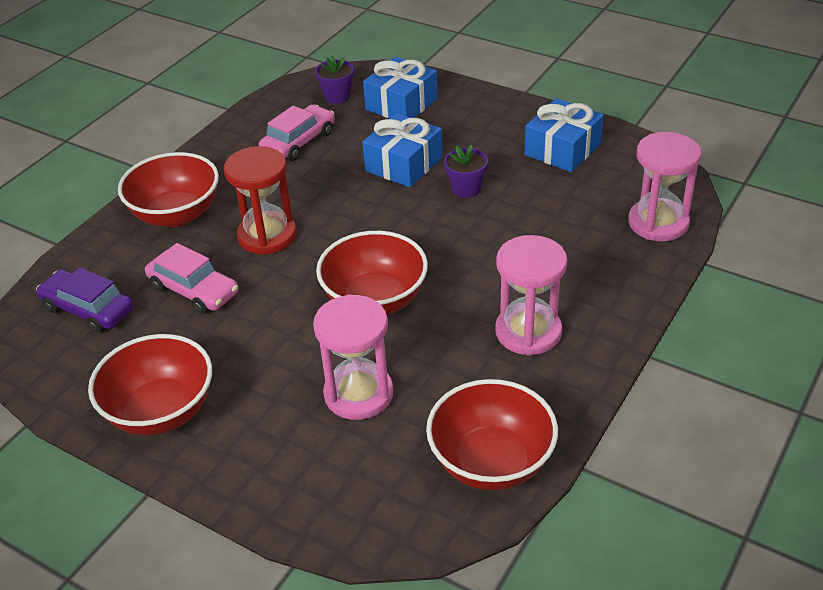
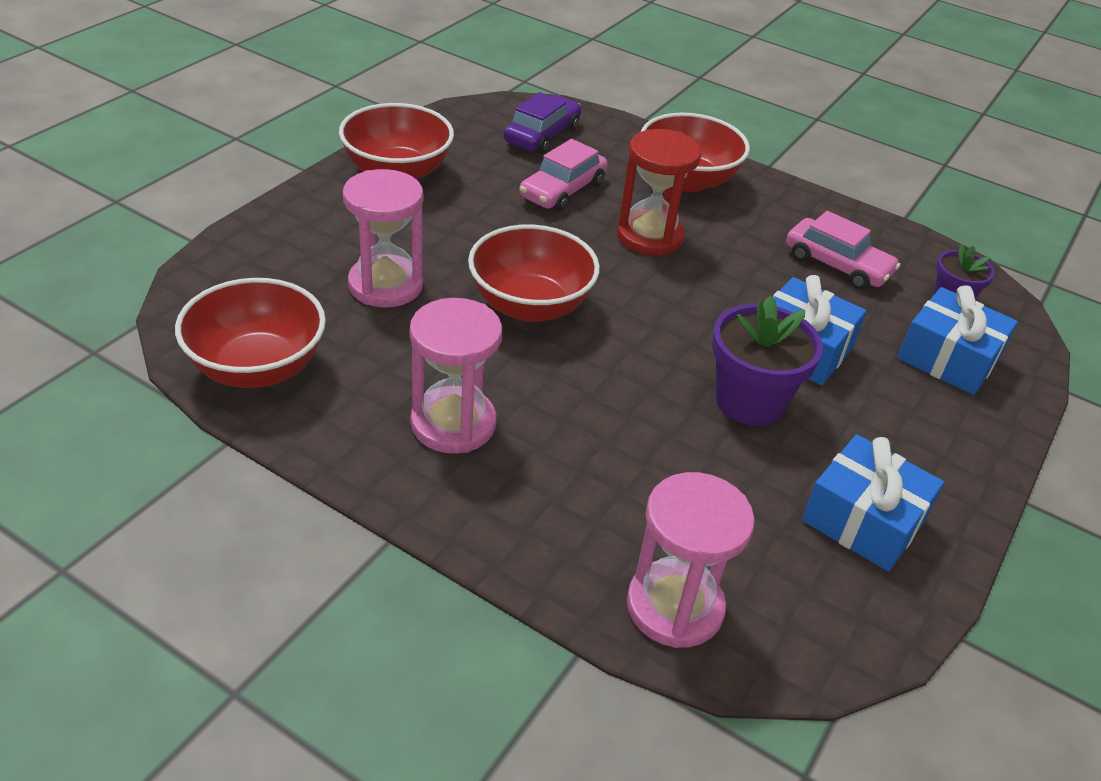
camera: 85 degrees right, 0 degrees up
(466, 189) = (749, 401): purple flower pot -> purple flower pot, size x1.68

